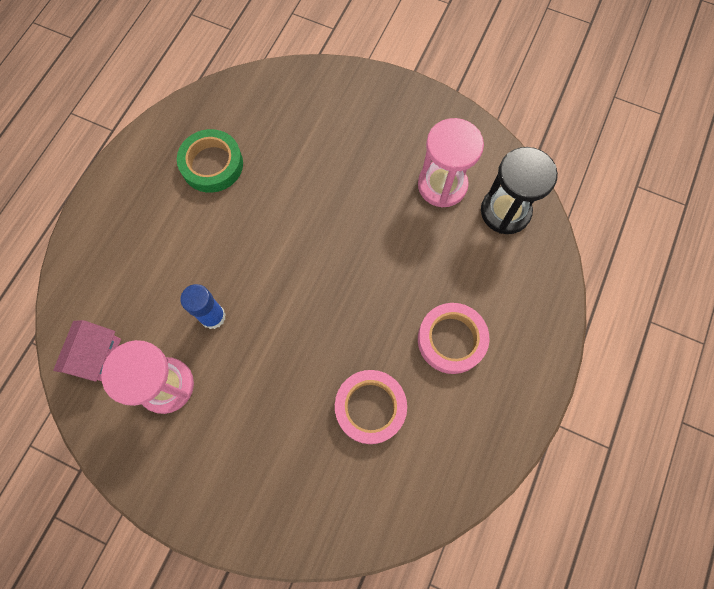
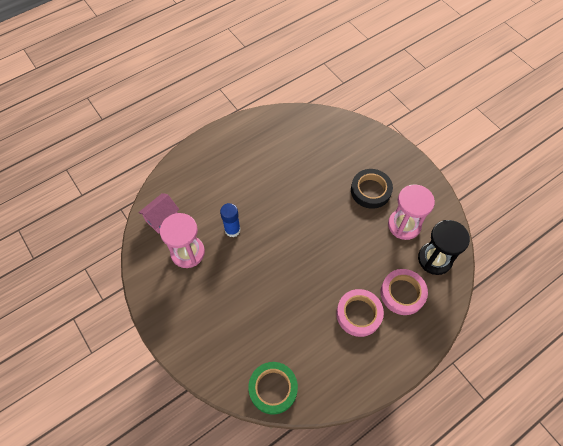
camera: 30 degrees right, 10 degrees down
(212, 164) = (278, 150): green tape -> green tape (273, 388)
(370, 407) = (289, 325): pink tape -> pink tape (402, 293)
(372, 159) = (370, 191): none -> black tape

